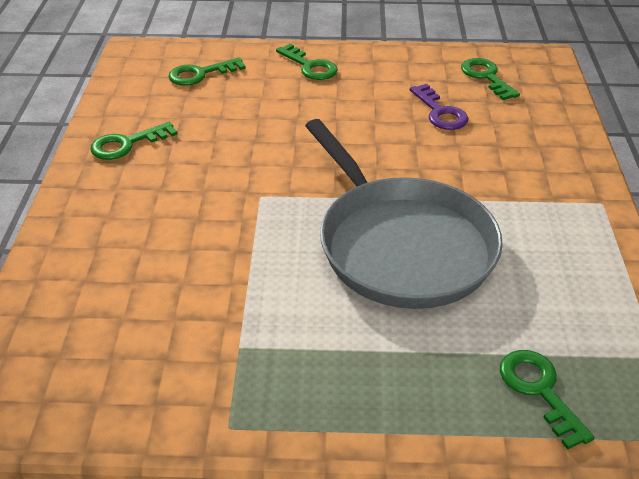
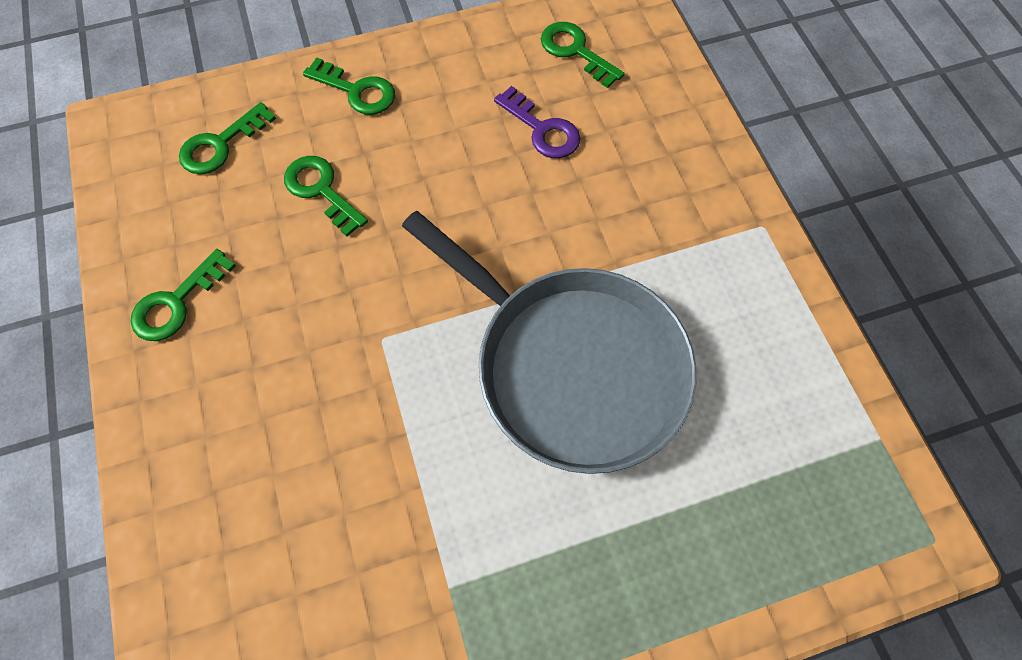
camera: 20 degrees left, 25 degrees up
(539, 390) = (782, 529): green key -> green key (321, 190)

